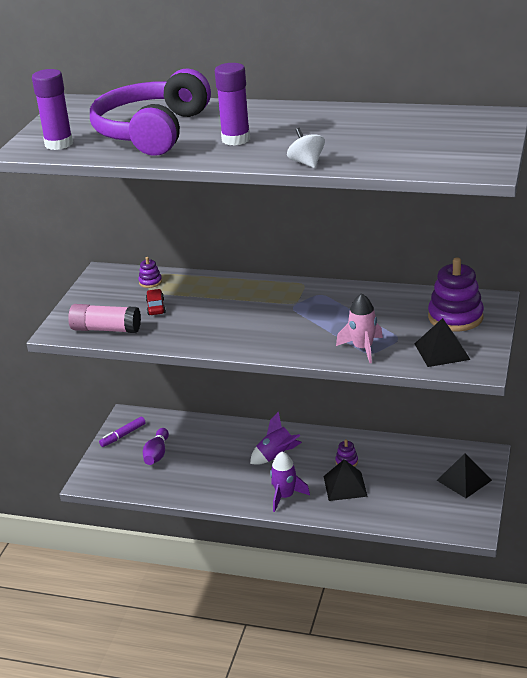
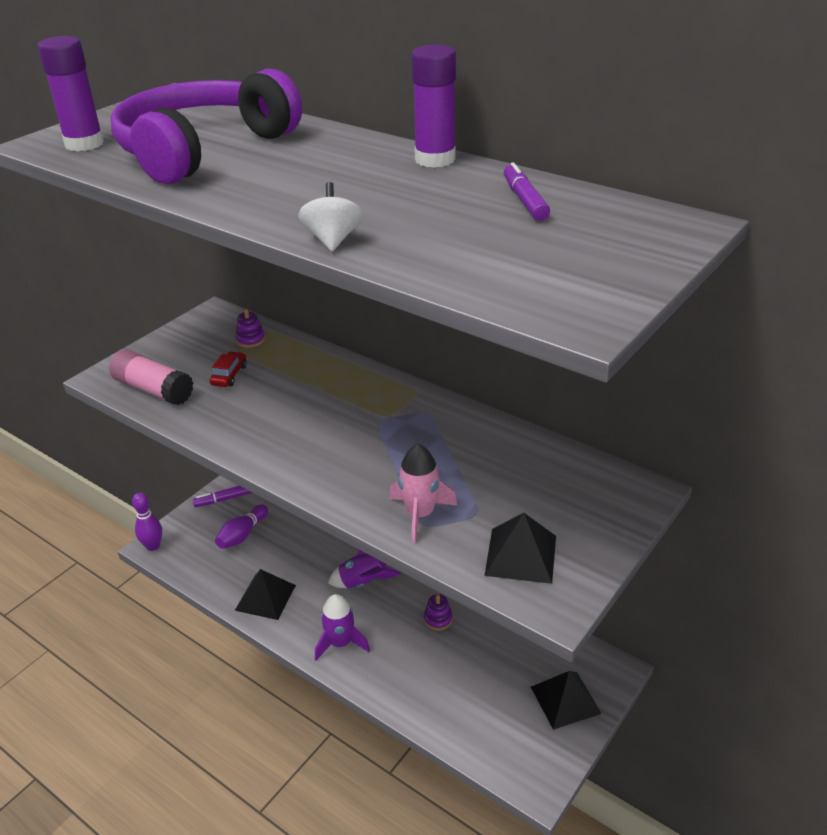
camera: 20 degrees right, 5 degrees up
(88, 482) = (153, 546): none -> purple bowling pin
(236, 139) = (285, 182): purple glue stick -> purple glue stick (435, 159)
(345, 486) = (416, 654): black pyramid -> black pyramid (265, 597)
(396, 120) = (524, 200): none -> purple marker
(455, 317) = (575, 503): purple stacking toy -> none

